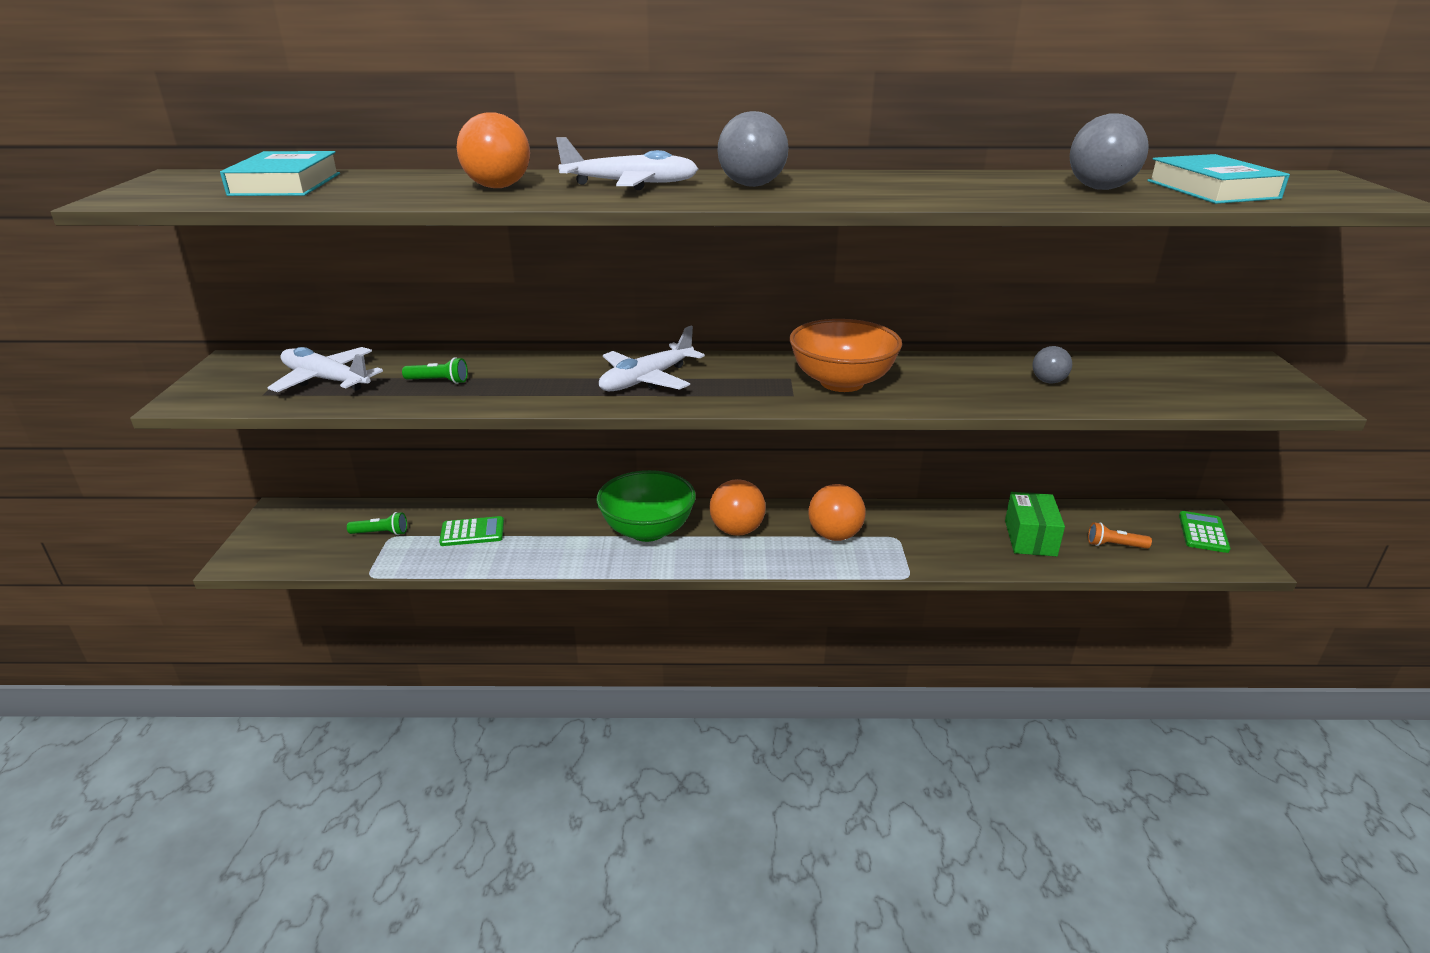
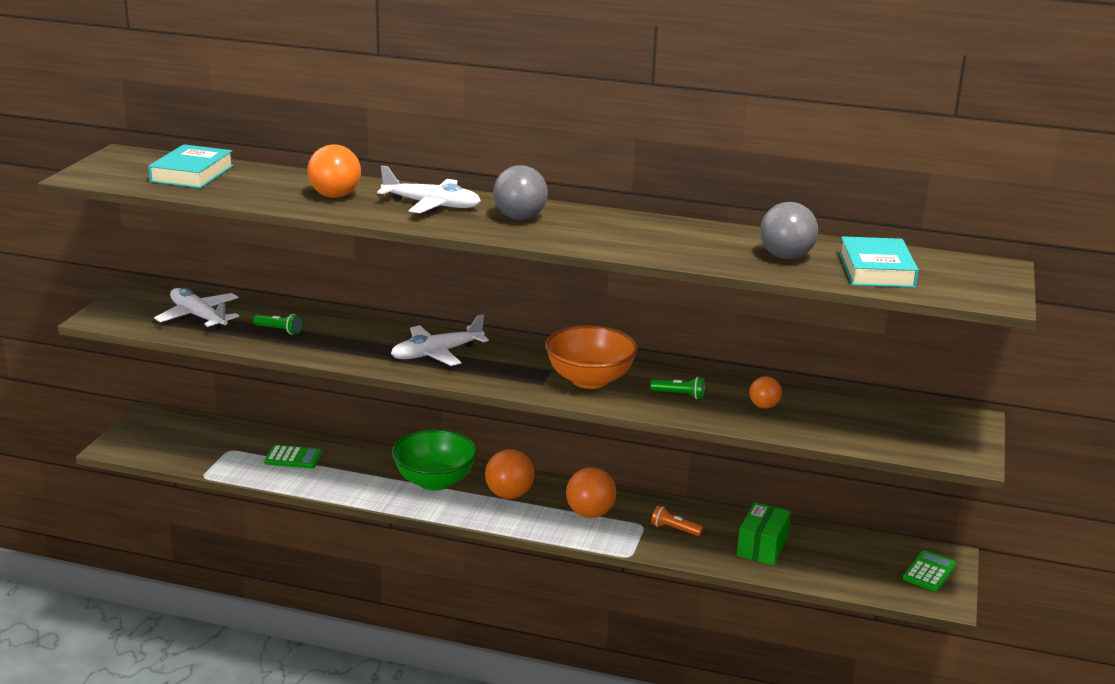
camera: 15 degrees right, 5 degrees down
(381, 533) = (222, 446): green flashlight -> green flashlight (679, 395)
(1048, 381) = (764, 406): grey ball -> orange ball
(1114, 545) = (834, 566): orange flashlight -> orange flashlight (674, 529)

